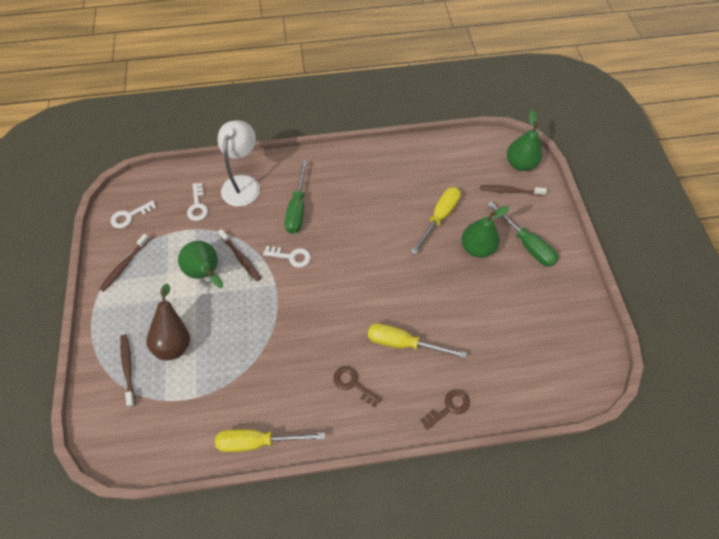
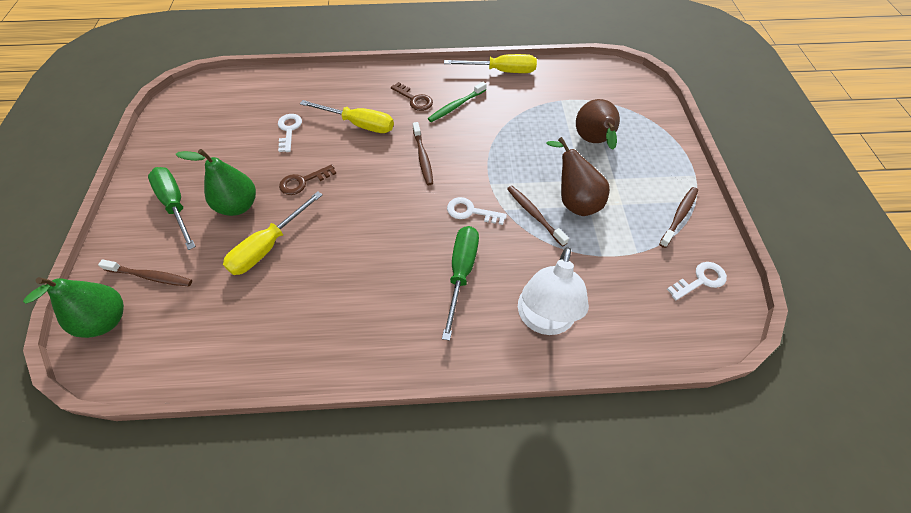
camera: 175 degrees left, 5 degrees down
(128, 368) = (633, 123): brown toothbrush -> brown toothbrush (423, 157)
(197, 206) = (606, 288): white key -> white key (289, 130)
(206, 273) = (574, 201): green pear -> brown pear
(308, 377) = (456, 106): none -> green toothbrush
(449, 407) = (333, 80): brown key -> brown key (303, 182)

